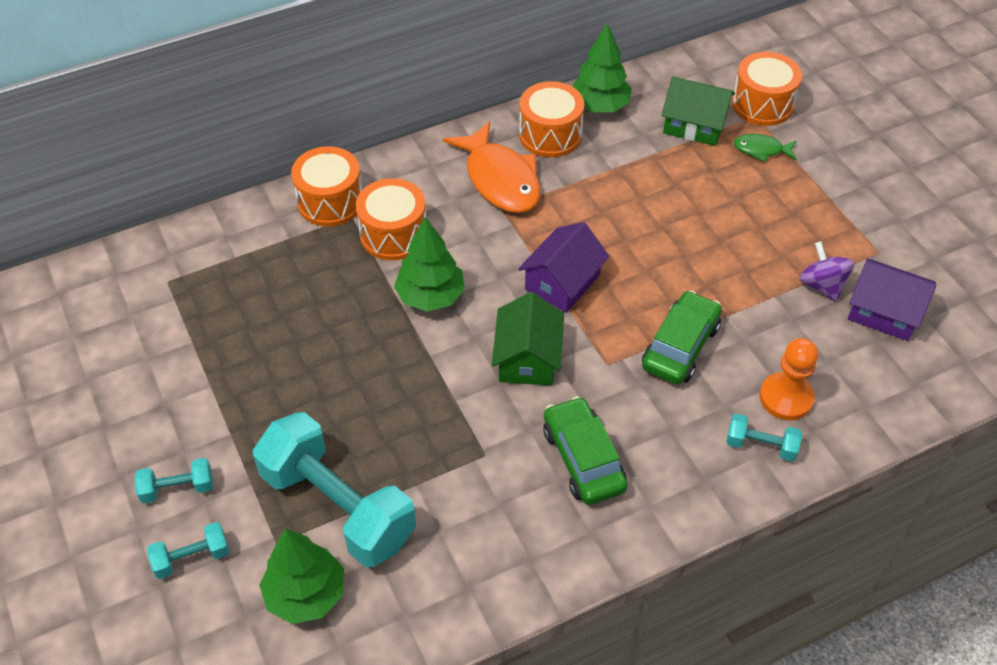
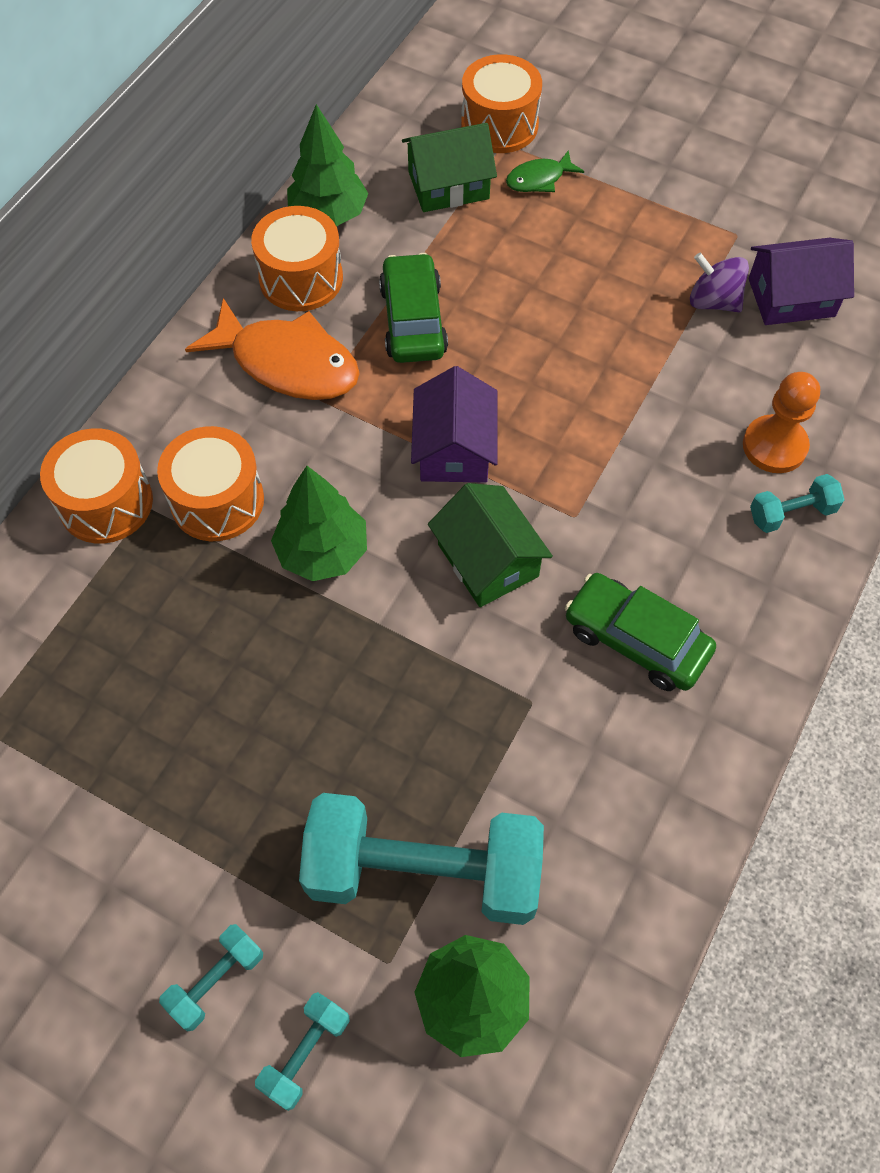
camera: 35 degrees left, 10 degrees up
(680, 346) = (632, 451): green car -> green car (413, 320)

